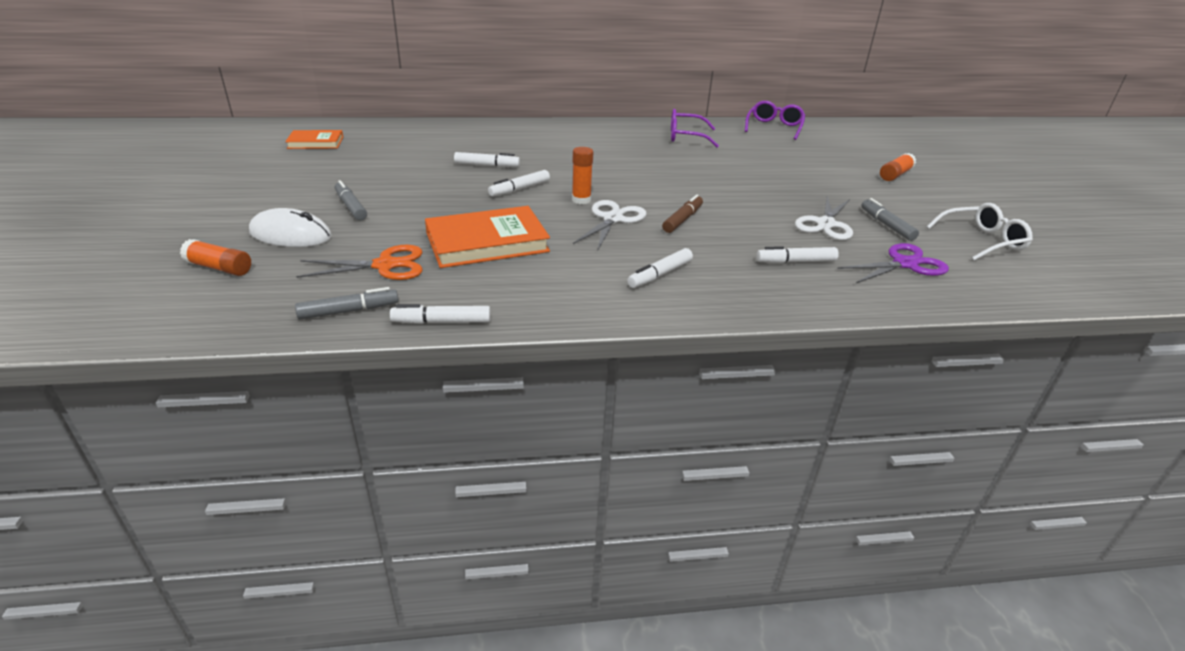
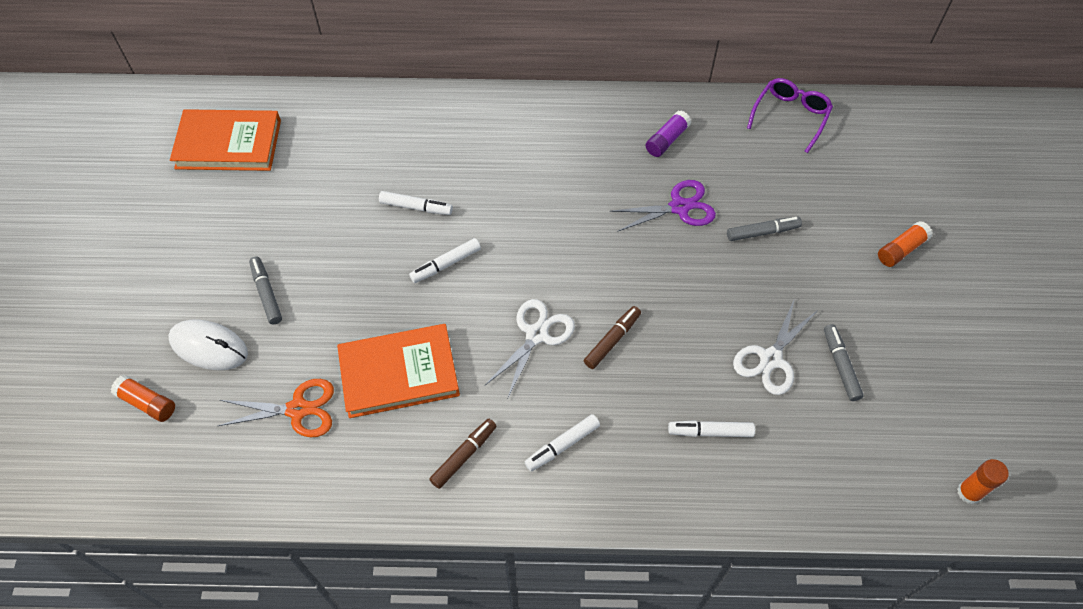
camera: 10 degrees right, 25 degrees up
(315, 142) = (228, 144): orange book -> orange book, size x1.74
(349, 311) = (264, 484): grey marker -> grey marker (762, 232)
(441, 322) = (344, 507): white marker -> none
(563, 284) = (464, 455): none -> brown marker
(581, 200) = (510, 291): orange glue stick -> orange glue stick (969, 492)
(685, 136) = (667, 140): purple glasses -> purple glue stick
(905, 264) = (828, 445): purple scissors -> purple scissors (680, 207)
(982, 240) = (938, 404): white glasses -> none

